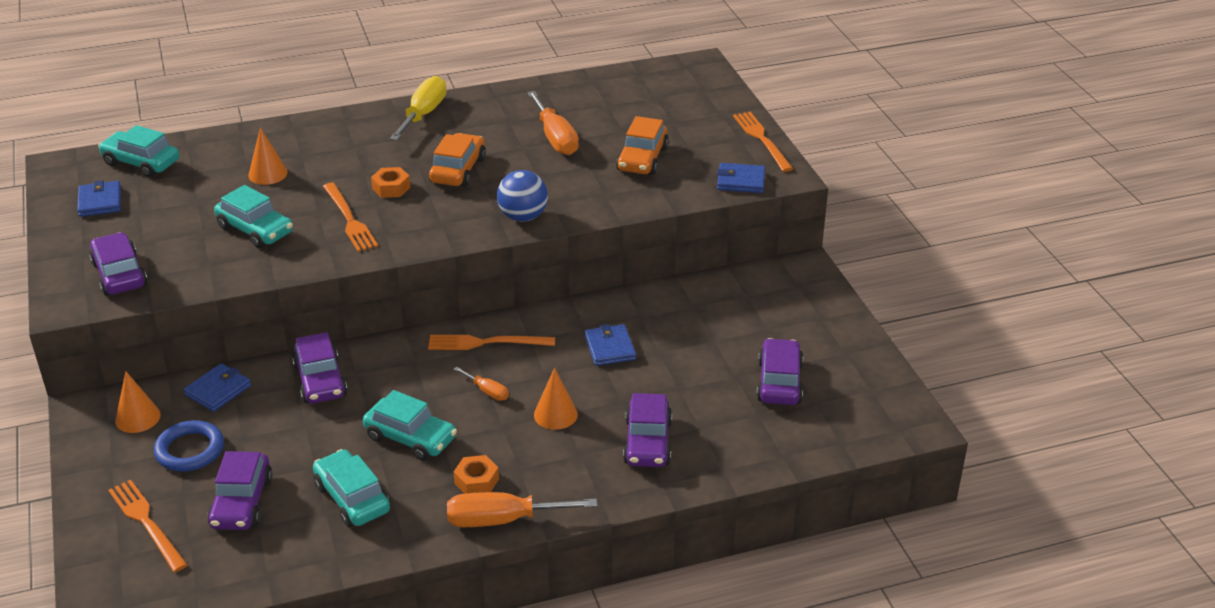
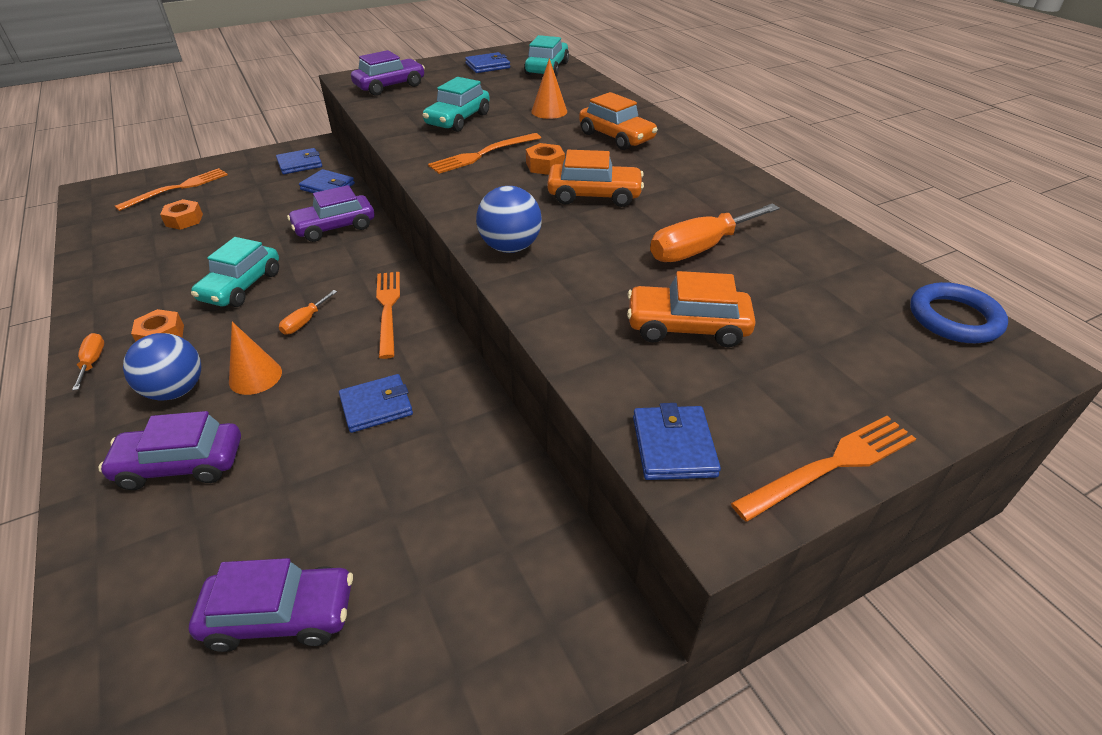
camera: 80 degrees right, 5 degrees up
(137, 417) = (300, 164): orange cone -> blue wallet
(190, 450) = (256, 189): blue ring -> blue ring (954, 318)
(242, 502) = (184, 220): purple car -> orange nut
(351, 145) = (616, 137): none -> orange car
(352, 498) = (167, 269): turquoise car -> none
(423, 114) = (697, 162): yellow screwdriver -> none
(503, 520) = (93, 362): orange screwdriver -> orange screwdriver, size x0.51
(560, 459) = (176, 390): none -> blue ball

